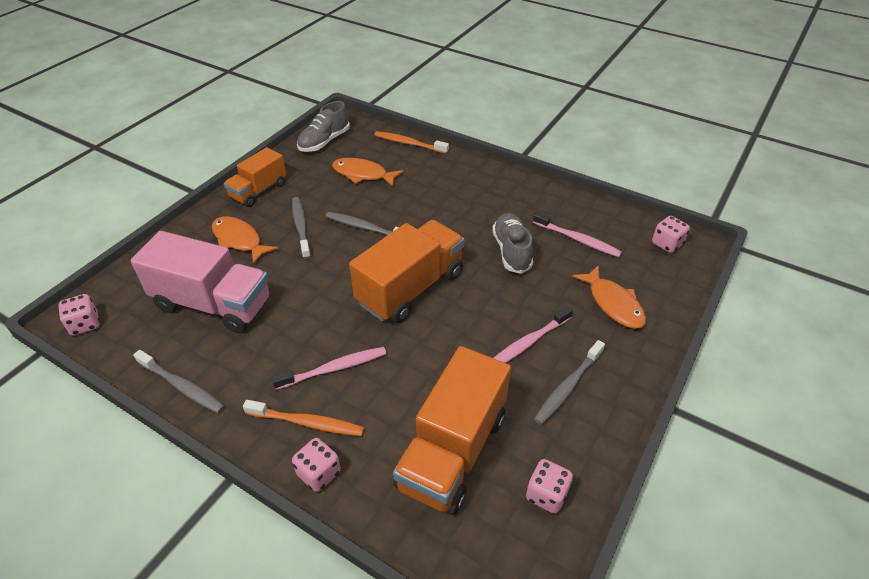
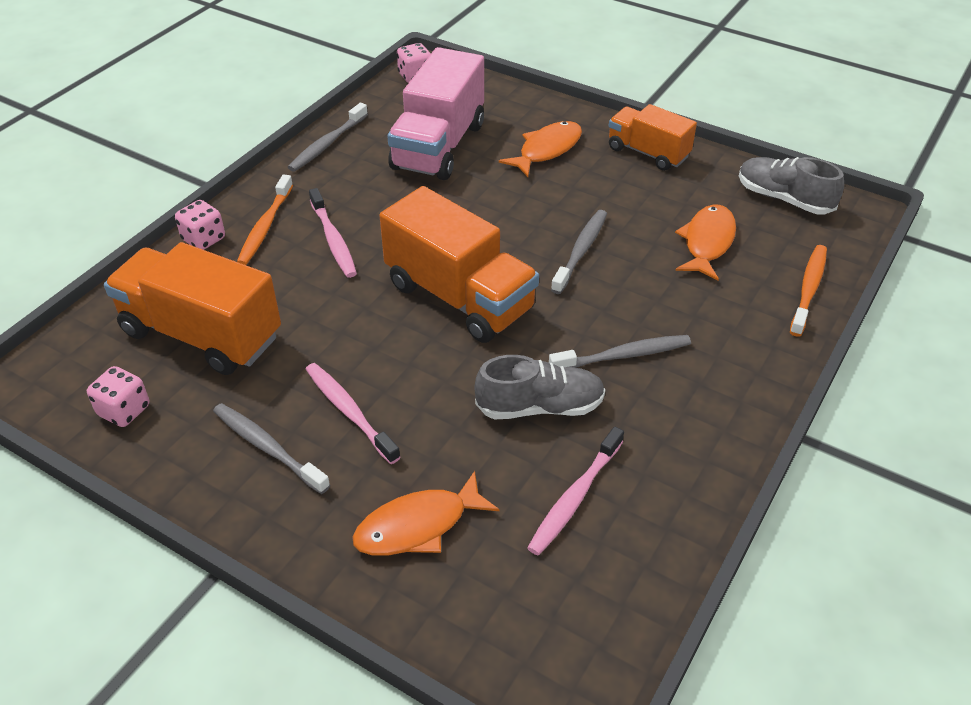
camera: 90 degrees right, 0 degrees up
(301, 227) = (577, 195): grey toothbrush -> grey toothbrush (623, 355)
(667, 244) = (572, 641): pink dice -> none

